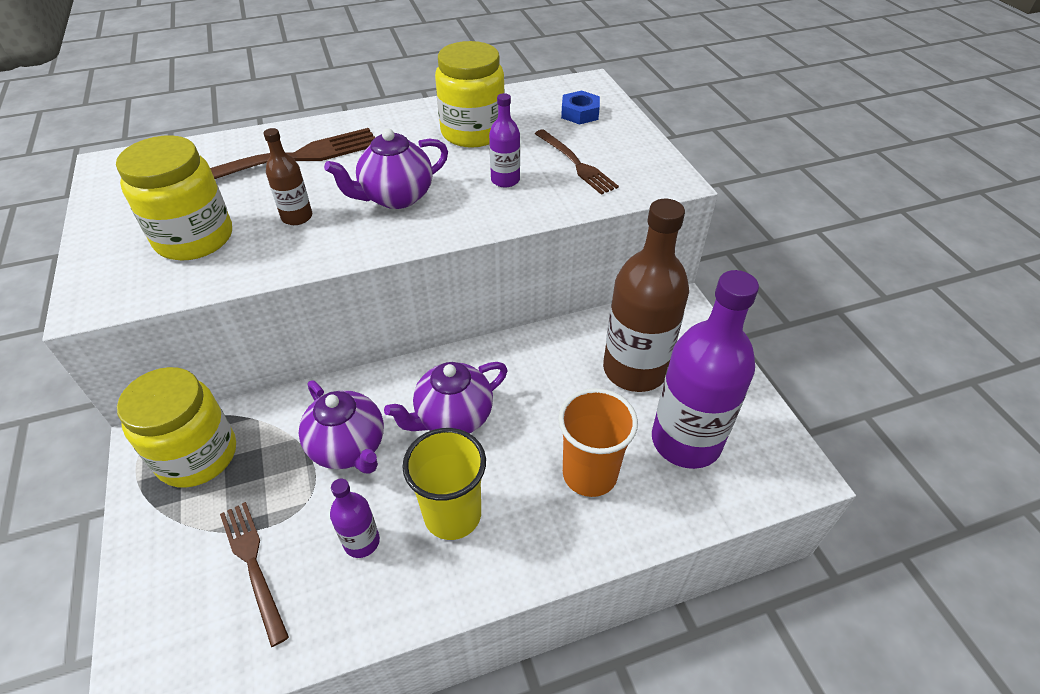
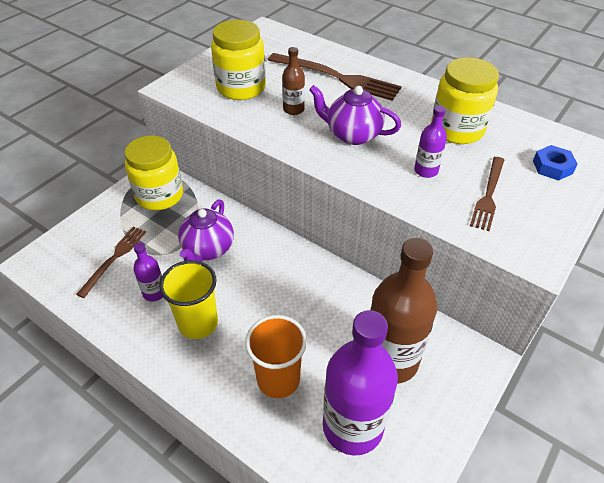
camera: 55 degrees right, 0 degrees up
(453, 417) = (265, 282): purple teapot -> none

